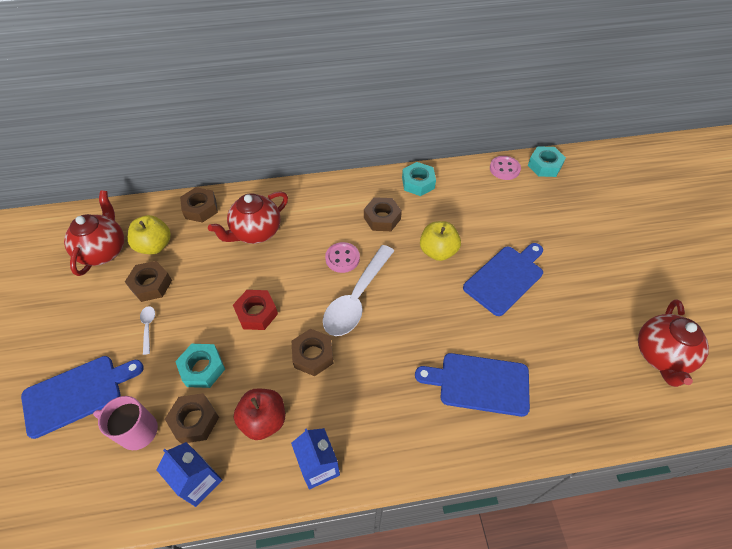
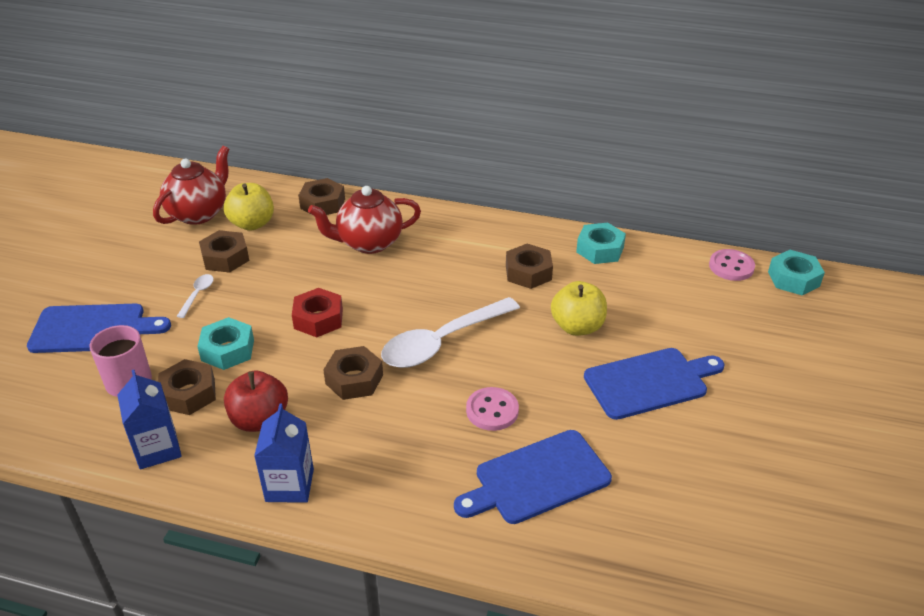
camera: 25 degrees right, 15 degrees down
(342, 258) = (452, 298): pink button -> pink button (492, 410)
(479, 383) = (537, 478): blue cutting board -> blue cutting board turned 60 degrees counterclockwise
(661, 356) = (821, 542): red teapot -> none

